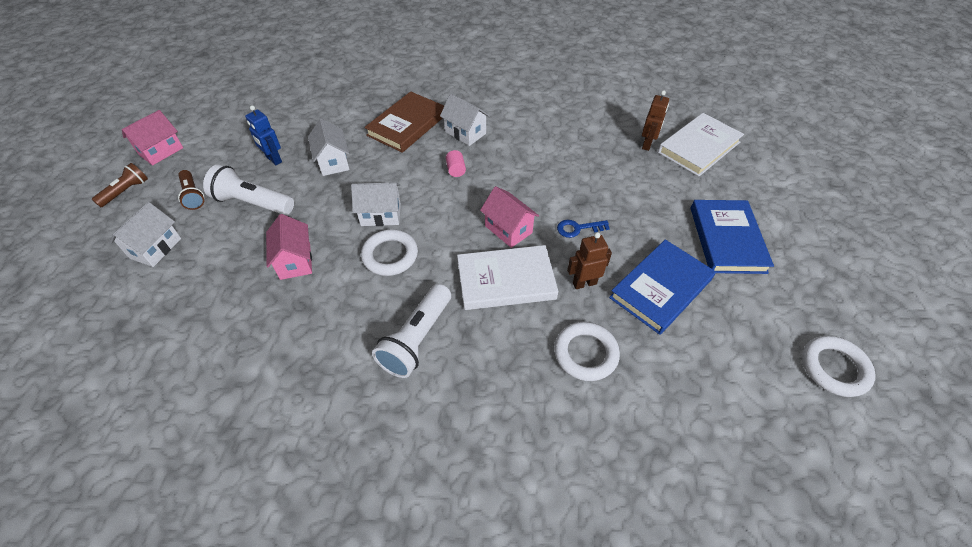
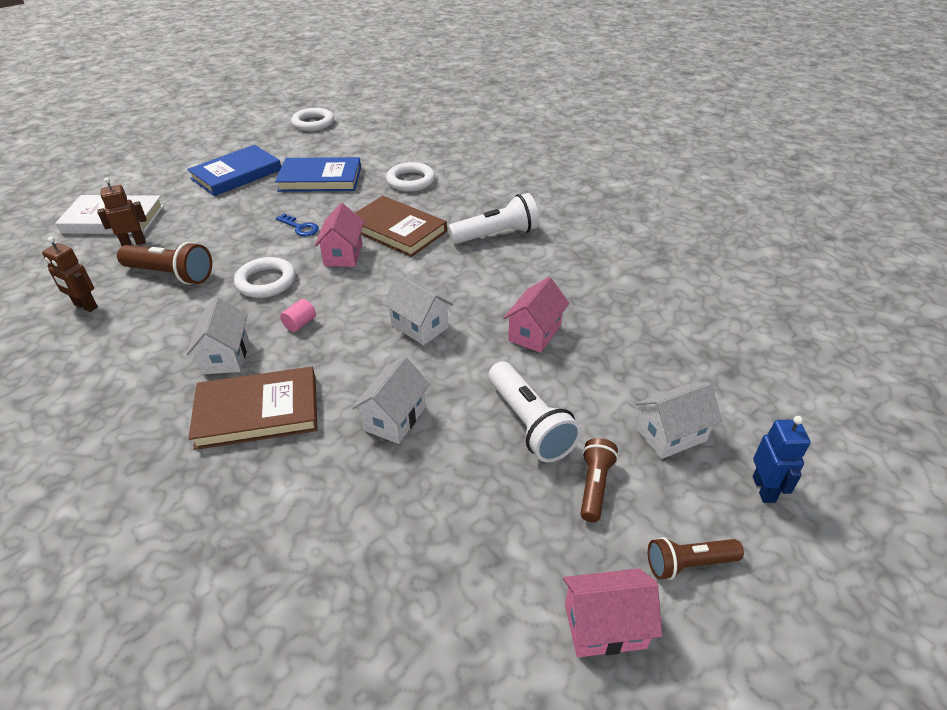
camera: 135 degrees left, 10 degrees down
(273, 159) = (456, 475): blue robot -> blue robot (764, 489)
(390, 255) = (452, 290): white ring -> white ring (266, 282)
(506, 280) = (397, 230): white book -> brown book
(582, 145) = (171, 274): none -> brown flashlight
(584, 283) = (354, 203): brown robot -> brown robot (85, 306)

